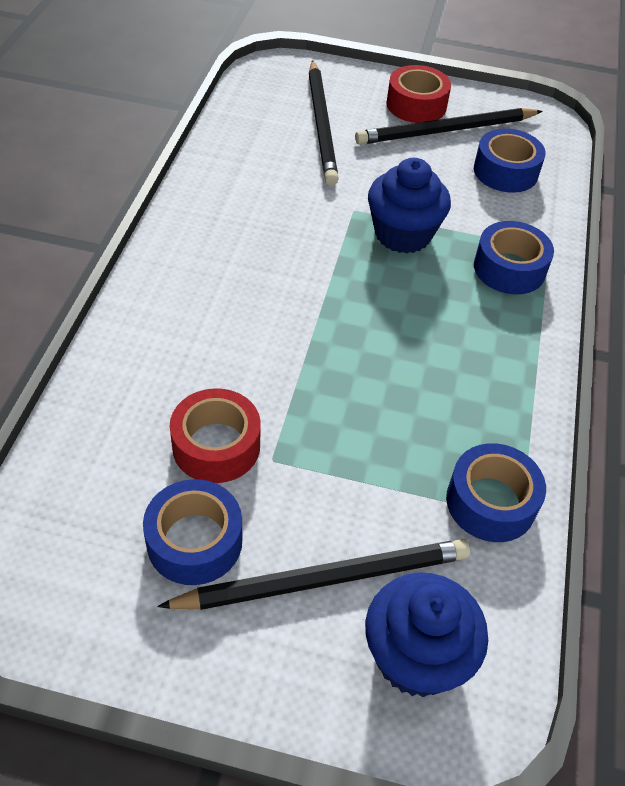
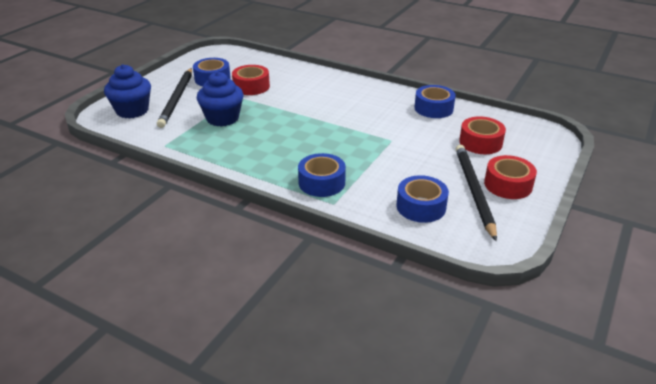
camera: 110 degrees right, 15 degrees down
(322, 125) = (480, 142): black pencil -> red tape
(403, 234) = (365, 152): blue cupcake -> blue cupcake (222, 118)
(491, 502) = (177, 139): blue tape -> blue tape (433, 108)

